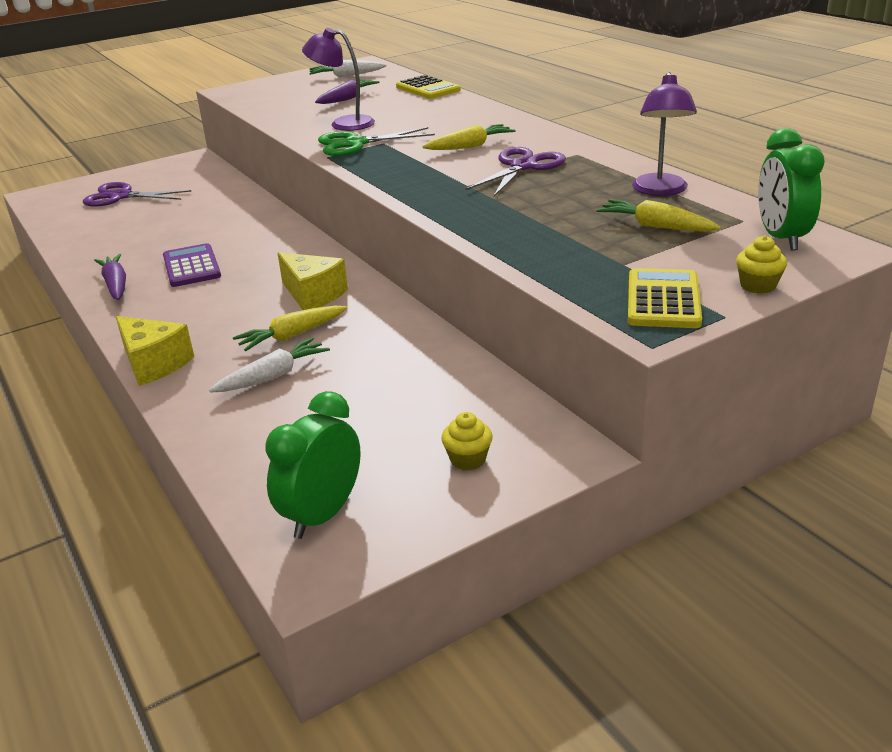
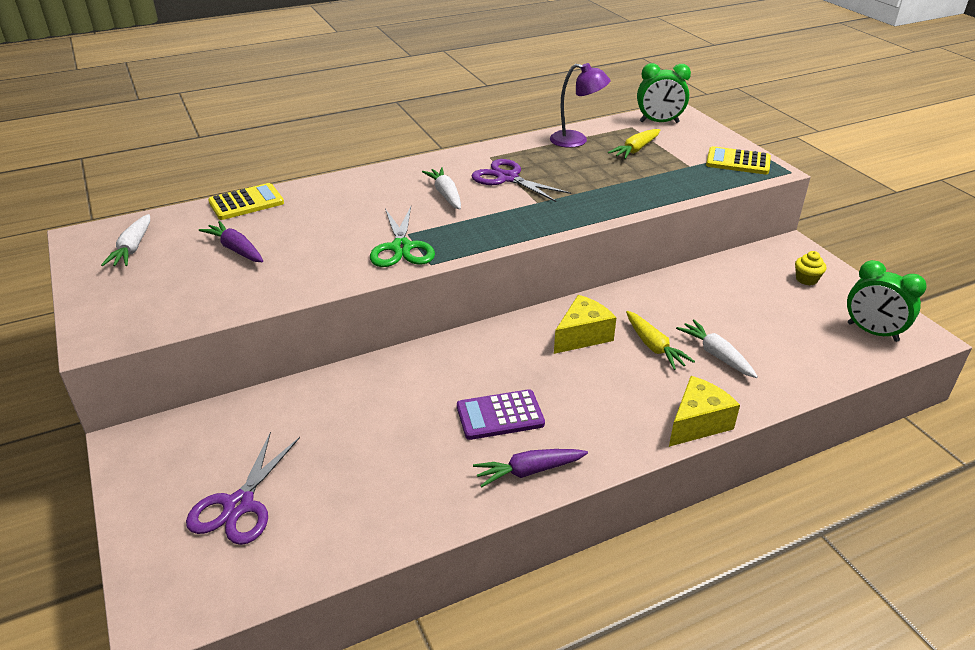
camera: 85 degrees left, 5 degrees up
(343, 124) = (329, 253): purple lamp -> none
(470, 146) = (445, 194): yellow carrot -> white carrot
(758, 285) = (720, 137): yellow cupcake -> none

